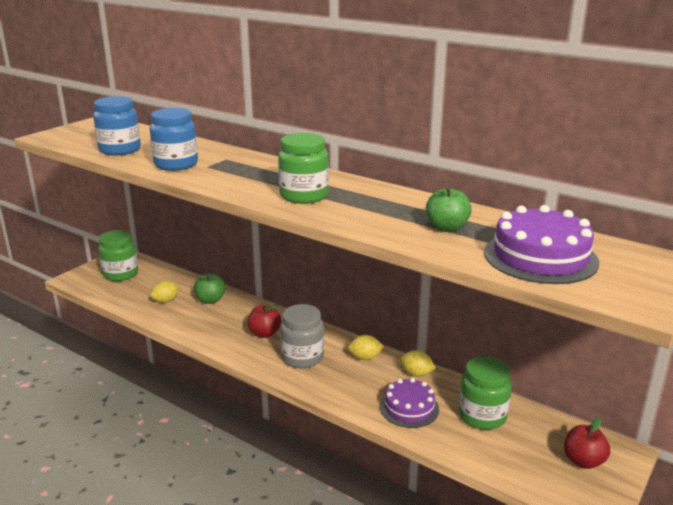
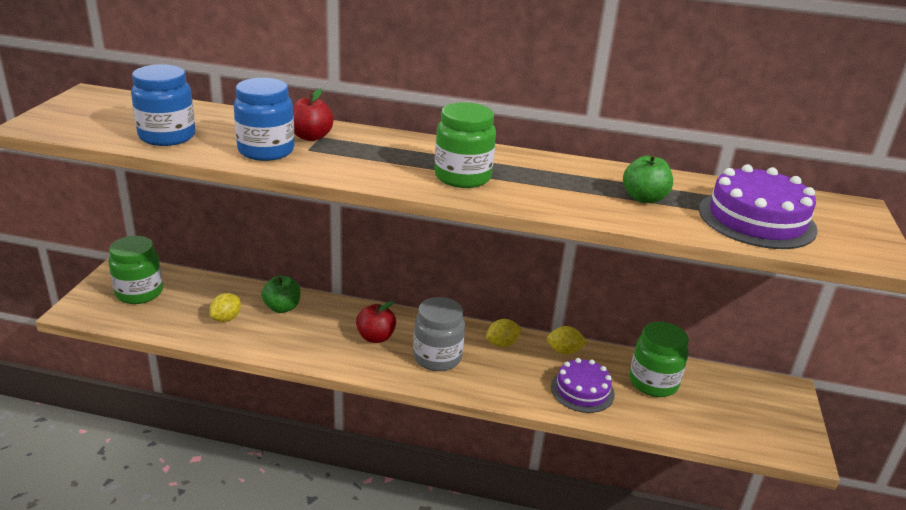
camera: 25 degrees left, 5 degrees up
(583, 461) = (764, 407): red apple -> red apple (311, 137)

